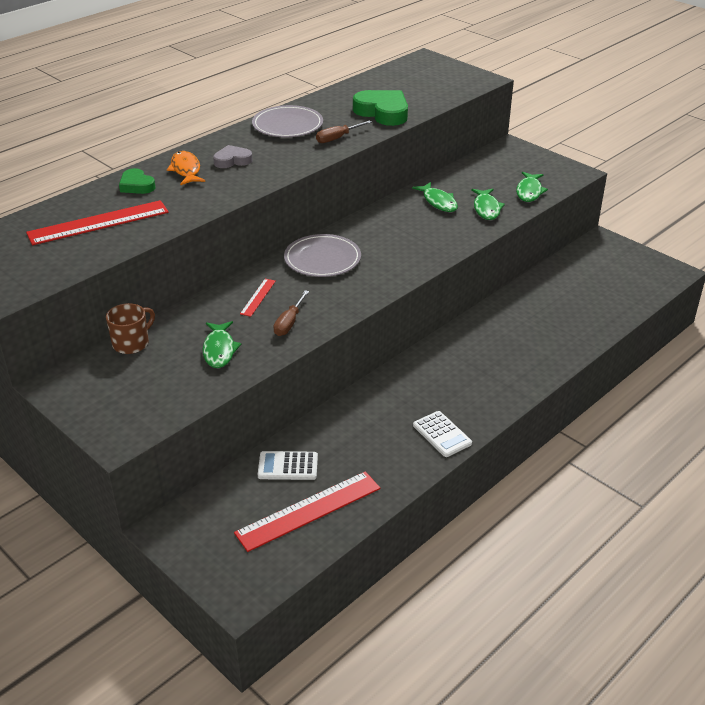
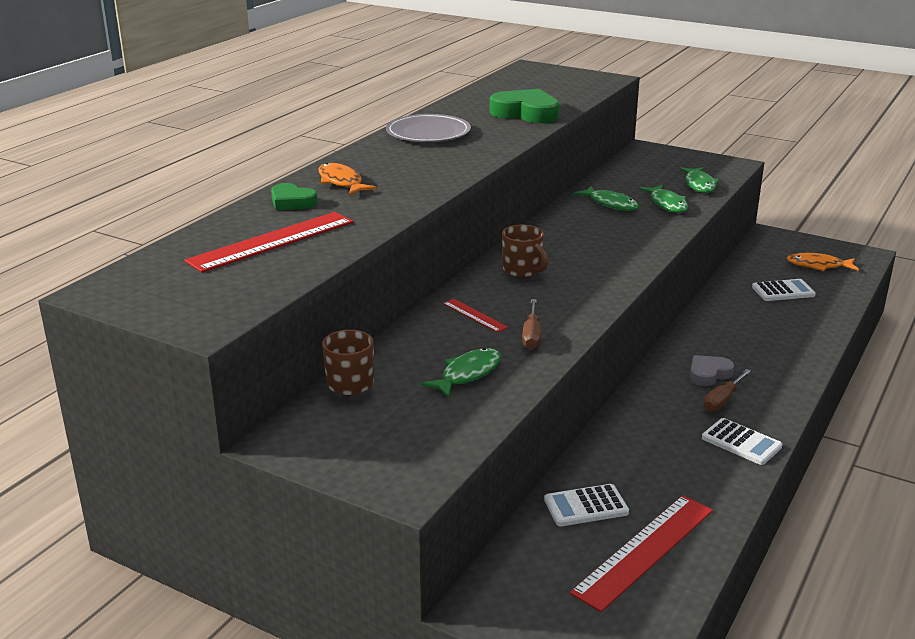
camera: 15 degrees left, 10 degrees down
(219, 350) = (467, 374): green fish -> green fish turned 120 degrees counterclockwise
(232, 160) = (390, 168): grey heart -> grey heart (708, 374)
(258, 297) = (474, 315): red ruler -> red ruler turned 45 degrees counterclockwise
(322, 259) = (522, 270): grey plate -> brown mug
(337, 138) = (495, 138): brown screwdriver -> brown screwdriver (722, 400)
(574, 298) = (783, 291): none -> white calculator
(623, 277) = (818, 266): none -> orange fish

